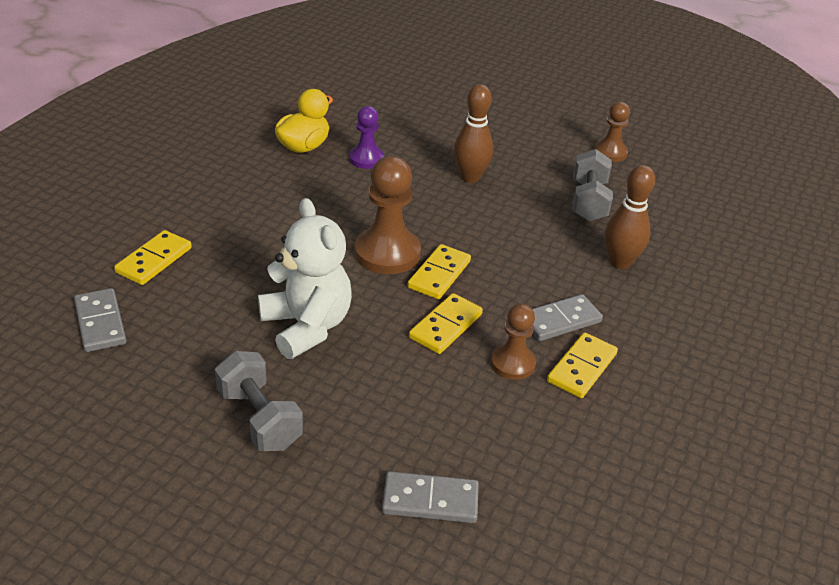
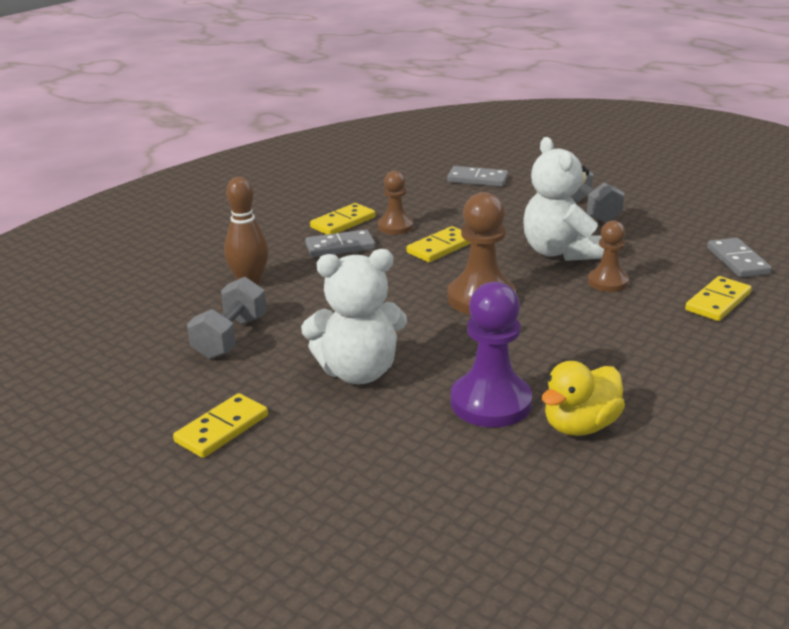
camera: 165 degrees left, 10 degrees down
(366, 159) = (490, 403): purple pawn -> purple pawn, size x1.66
(439, 274) = (434, 280): yellow domino -> yellow domino (222, 429)
(470, 177) = (358, 372): brown bowling pin -> white teddy bear
(610, 152) = (142, 398): brown pawn -> brown pawn (607, 282)

